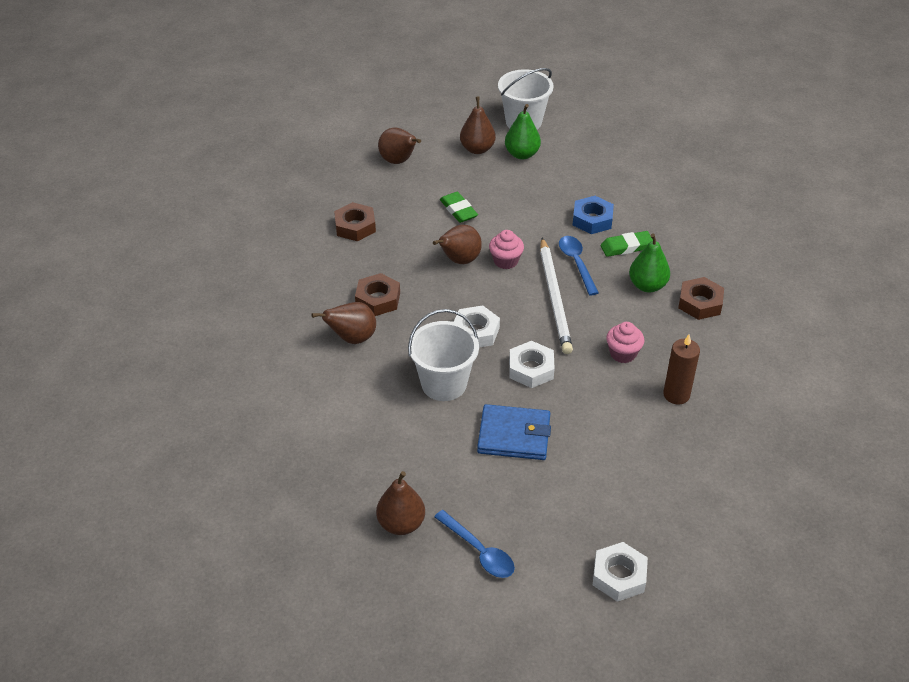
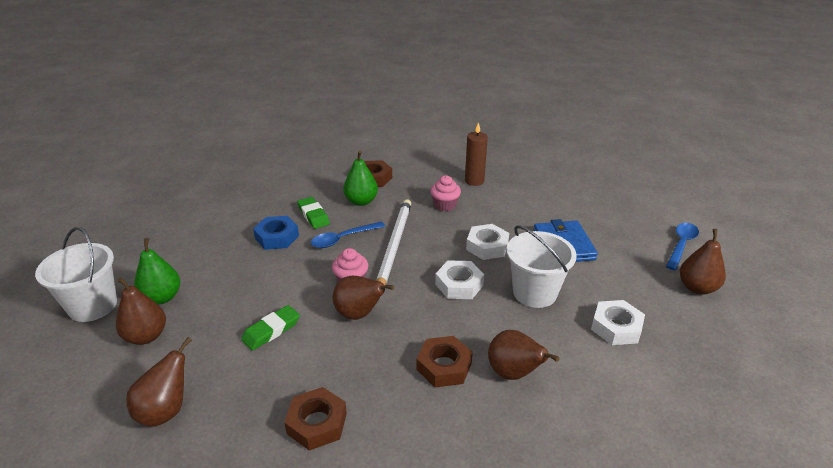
camera: 105 degrees left, 10 degrees down
(554, 298) = (394, 245): white pencil -> white pencil turned 60 degrees counterclockwise
(619, 576) = (642, 189): white nut -> white nut (616, 327)

